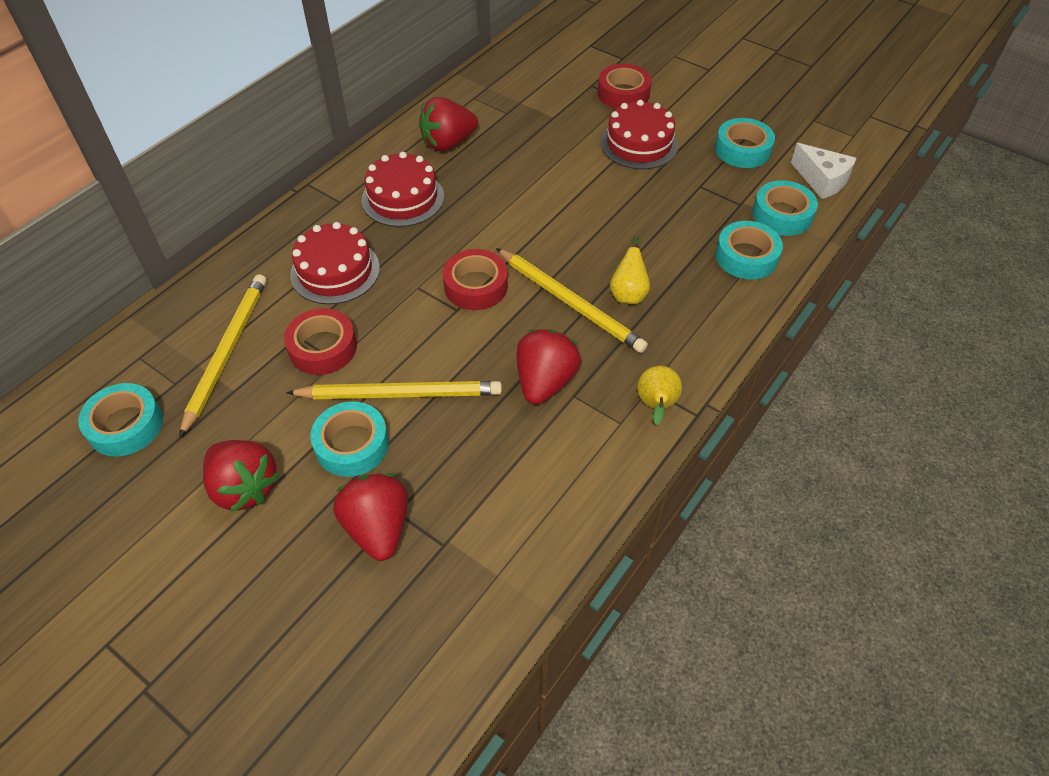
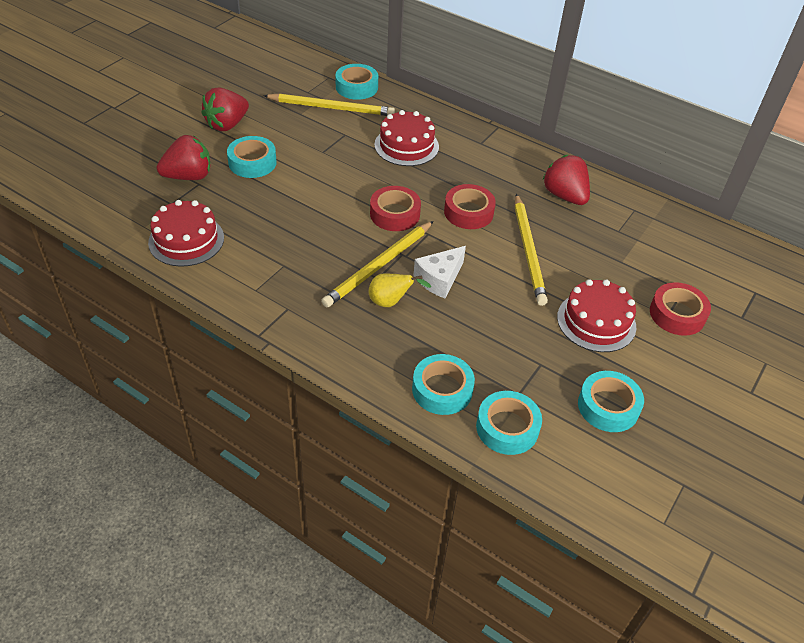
camera: 85 degrees right, 5 degrees down
(125, 425) = (277, 79): turquoise tape -> turquoise tape (356, 87)
(323, 348) = (334, 145): red tape -> red tape (468, 212)
(399, 394) = (292, 180): yellow pencil -> yellow pencil (528, 251)
(403, 198) = (490, 173): red cake -> red cake (186, 240)
(545, 382) = (297, 250): red strawberry -> none
(656, 406) = (269, 311): yellow pear -> none
(822, 180) = (571, 474): white cheese -> white cheese (439, 279)

